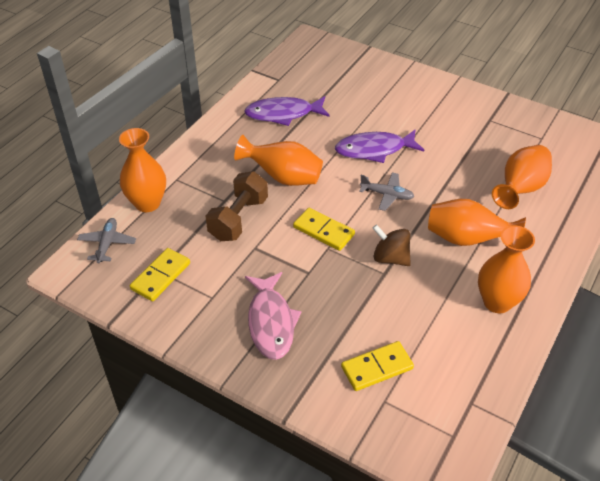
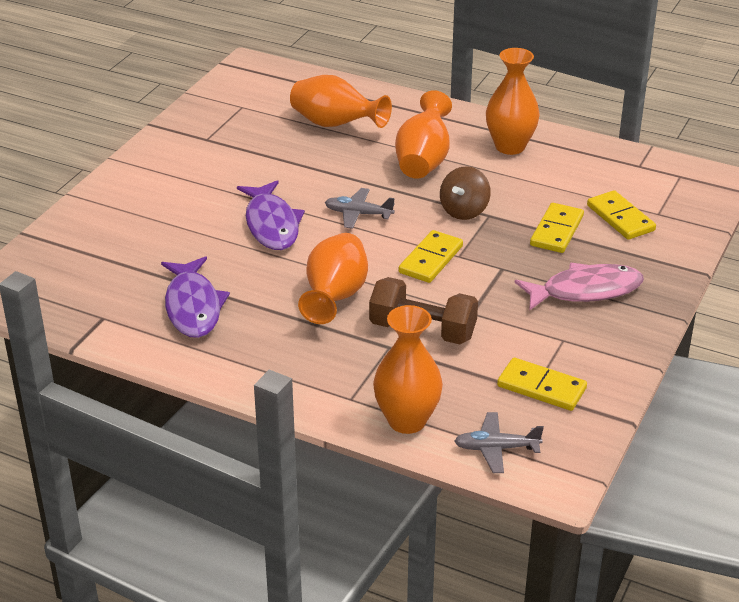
camera: 95 degrees left, 10 degrees down
(358, 316) = (557, 231): none -> yellow domino
(387, 195) = (358, 214): grey plane -> grey plane turned 90 degrees counterclockwise

